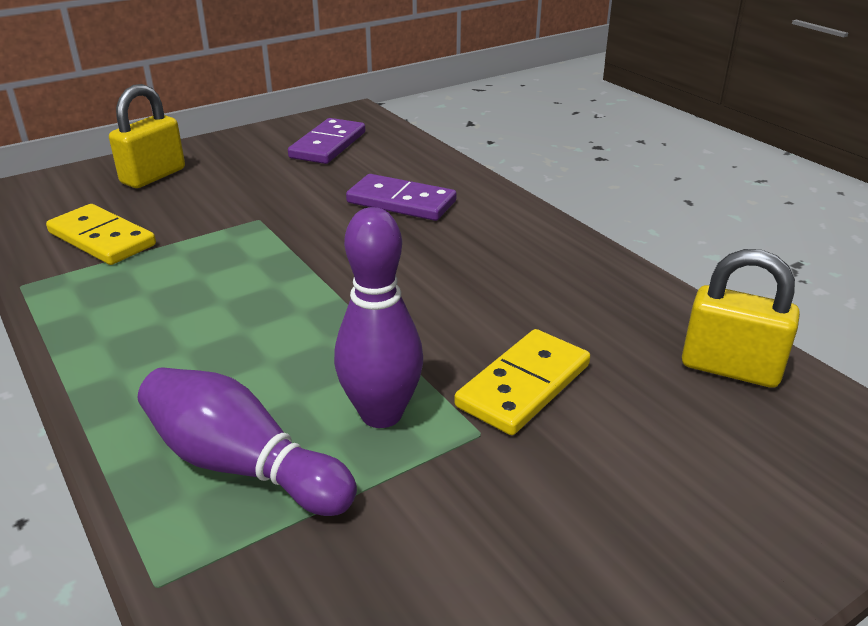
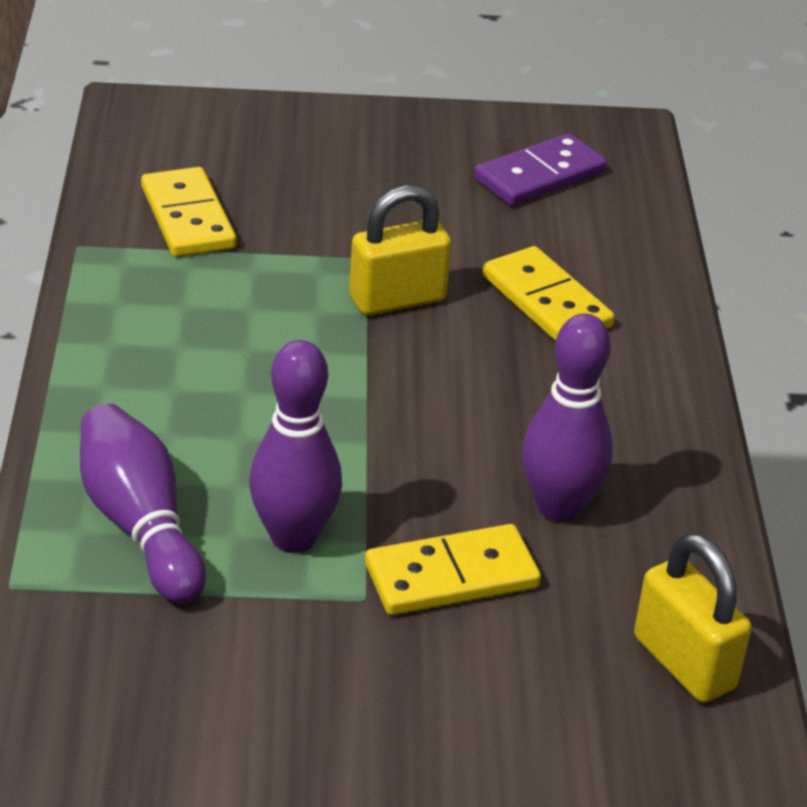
camera: 30 degrees right, 5 degrees up
(153, 176) = (299, 146): yellow padlock -> yellow padlock (397, 299)
(401, 202) = (546, 301): purple domino -> yellow domino
(541, 309) = (558, 507): none -> purple bowling pin

